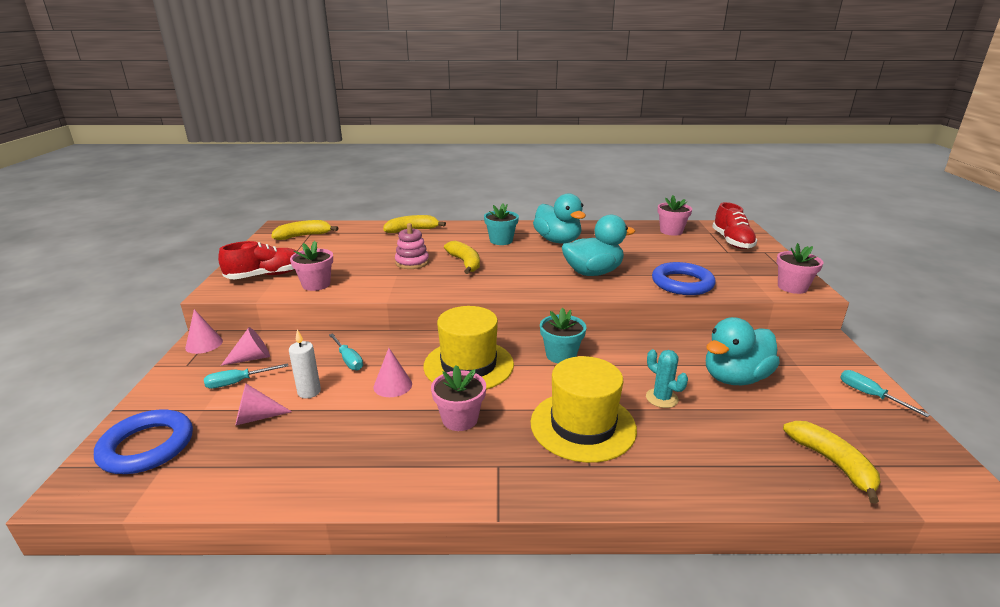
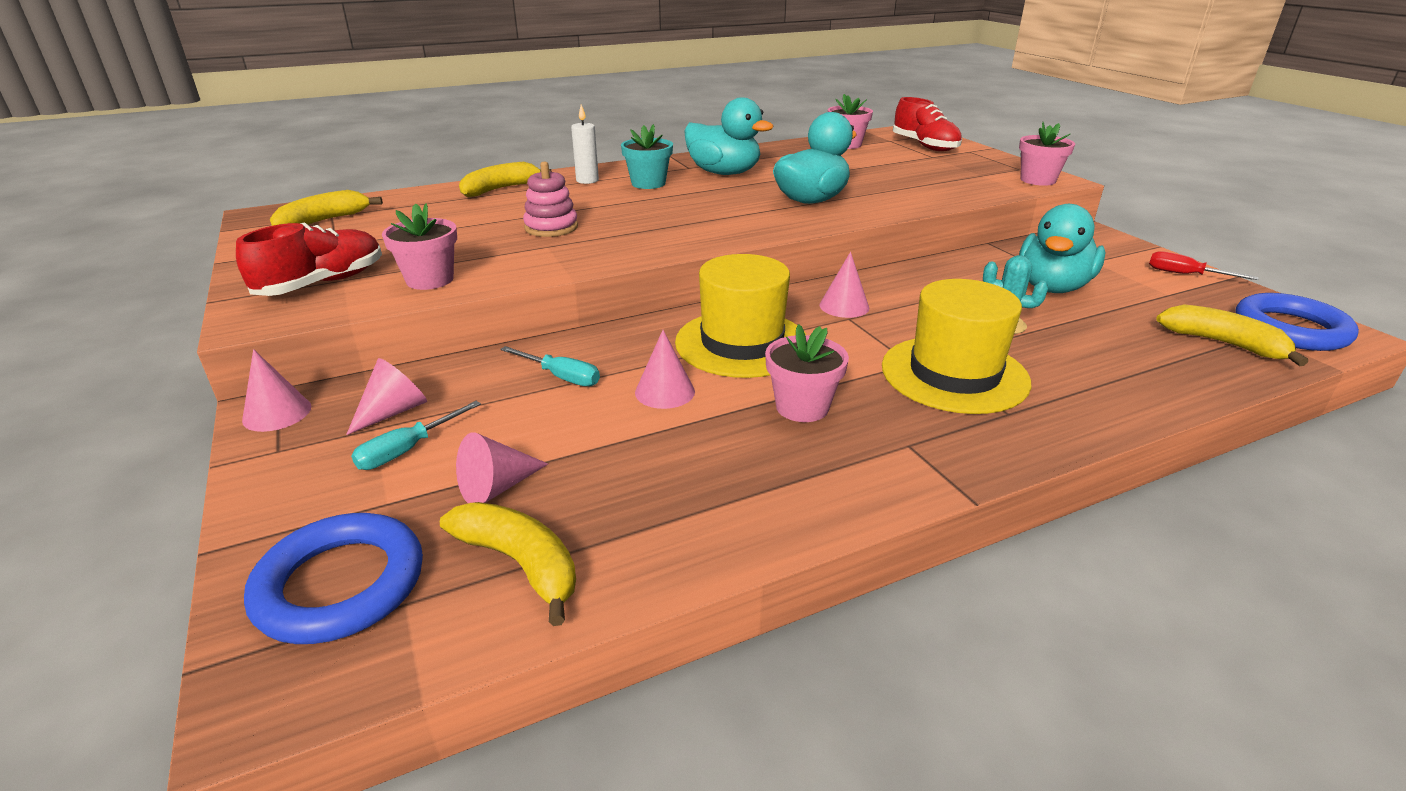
camera: 25 degrees left, 5 degrees up
(309, 392) = (546, 431): white candle -> white candle (587, 180)
(465, 263) = (630, 216): yellow banana -> yellow banana (520, 564)
(561, 355) = (844, 306): turquoise flower pot -> pink cone
(682, 283) = (925, 194): blue ring -> blue ring (1290, 329)
(870, 395) = (1185, 275): turquoise screwdriver -> red screwdriver

